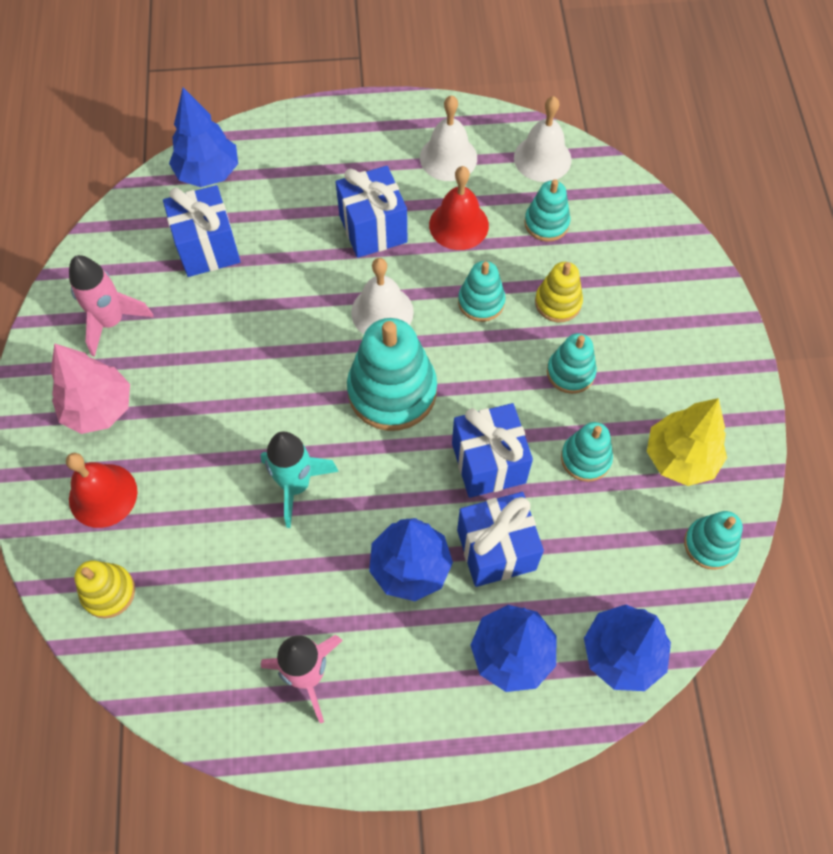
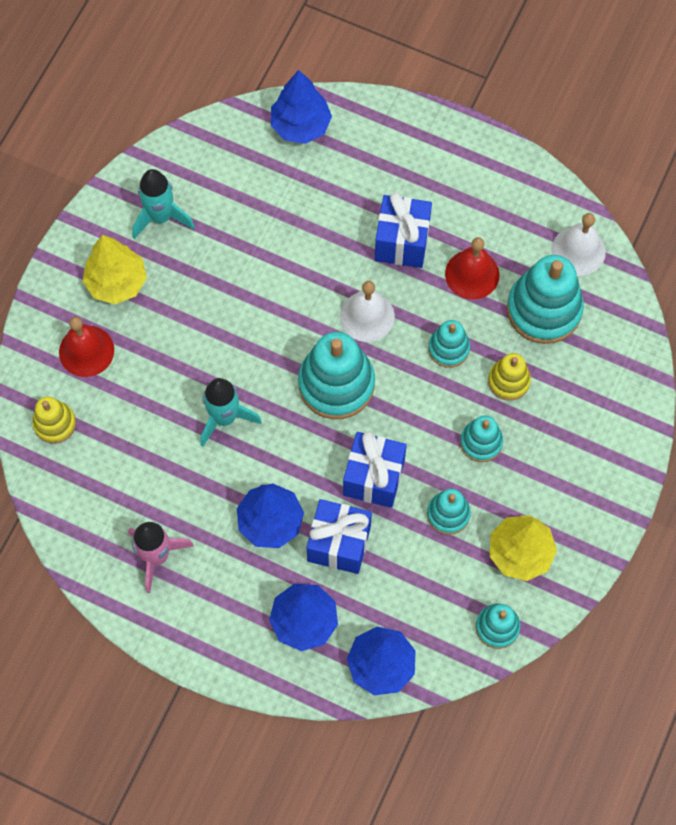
camera: 30 degrees right, 5 degrees up
(99, 408) = (117, 282): pink tree -> yellow tree
(112, 322) = (161, 217): pink rocket -> turquoise rocket
(207, 248) = (264, 192): blue gift -> none
(448, 157) = (501, 210): white bell -> none
(546, 223) = (544, 309): turquoise stacking toy -> turquoise stacking toy, size x1.82

